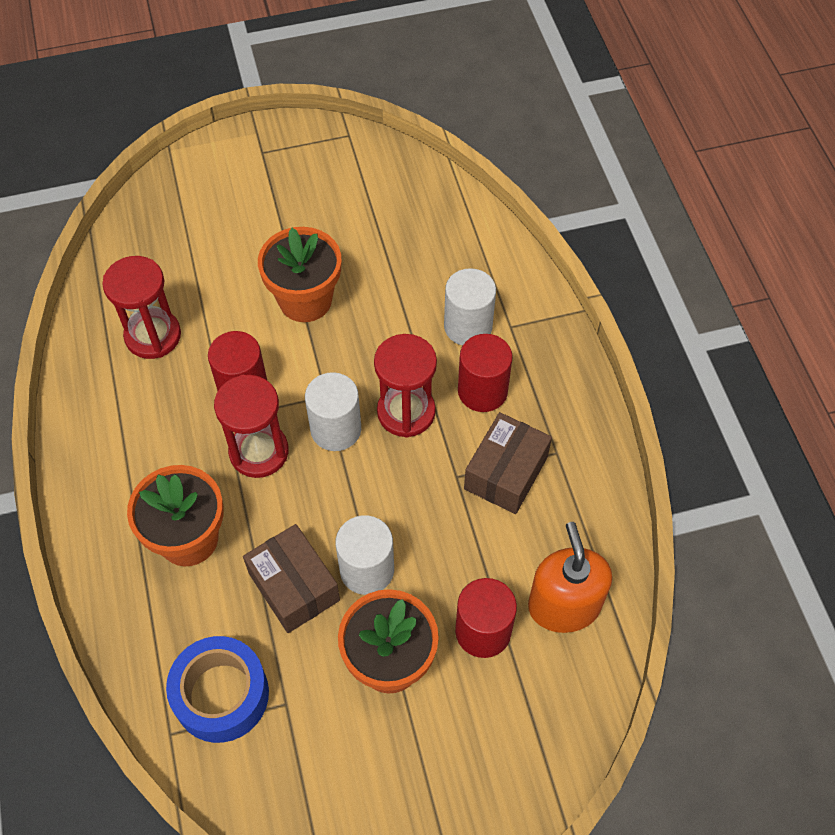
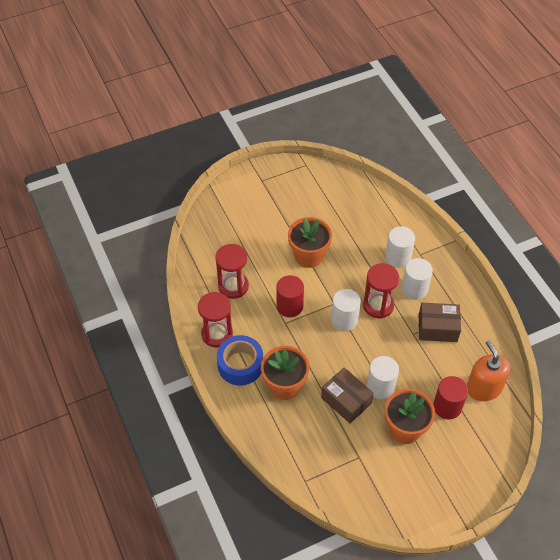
camera: 10 degrees left, 5 degrees down
(221, 695) = (325, 458): blue tape -> blue tape (240, 365)
(259, 452) = (308, 337): red hourglass -> red hourglass (217, 334)
(482, 391) = (414, 289): red cylinder -> white cylinder
(506, 473) = (437, 328): brown box -> brown box turned 75 degrees clockwise

